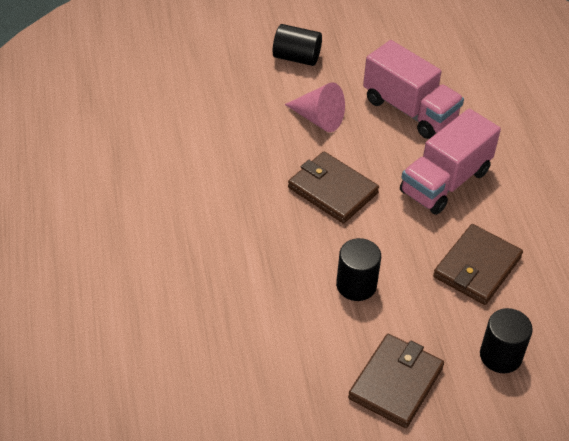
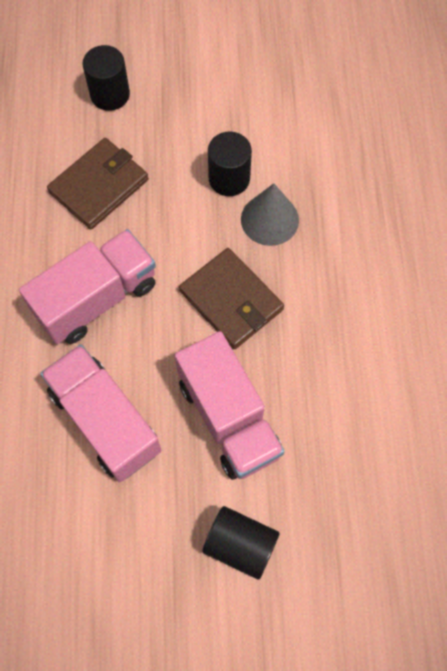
camera: 170 degrees left, 20 degrees up
(311, 254) = (269, 219): none -> grey cone
(318, 119) = (228, 418): pink cone -> pink truck
(396, 383) = (213, 80): brown wallet -> none

